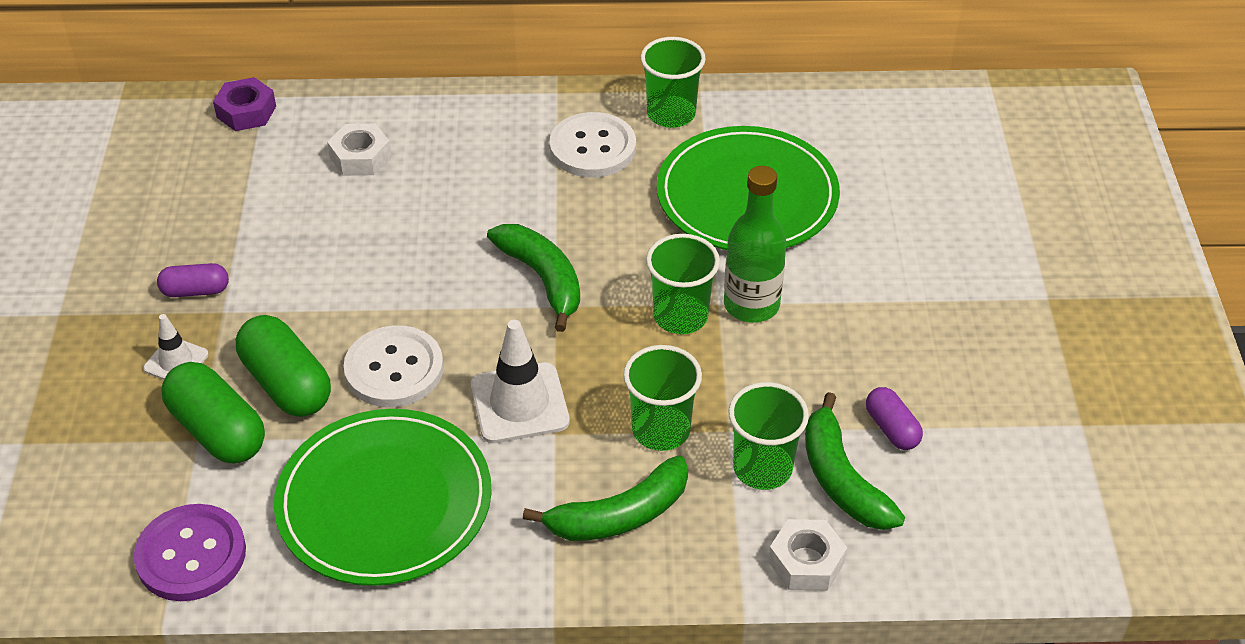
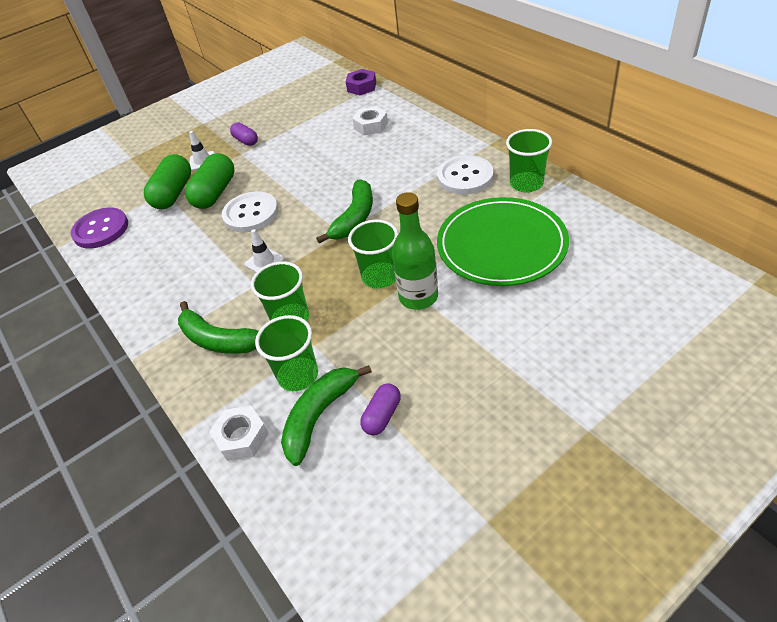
camera: 60 degrees right, 0 degrees up
(384, 502) = (168, 260): green plate -> none
(519, 403) = (264, 261): white traffic cone -> white traffic cone, size x0.58

